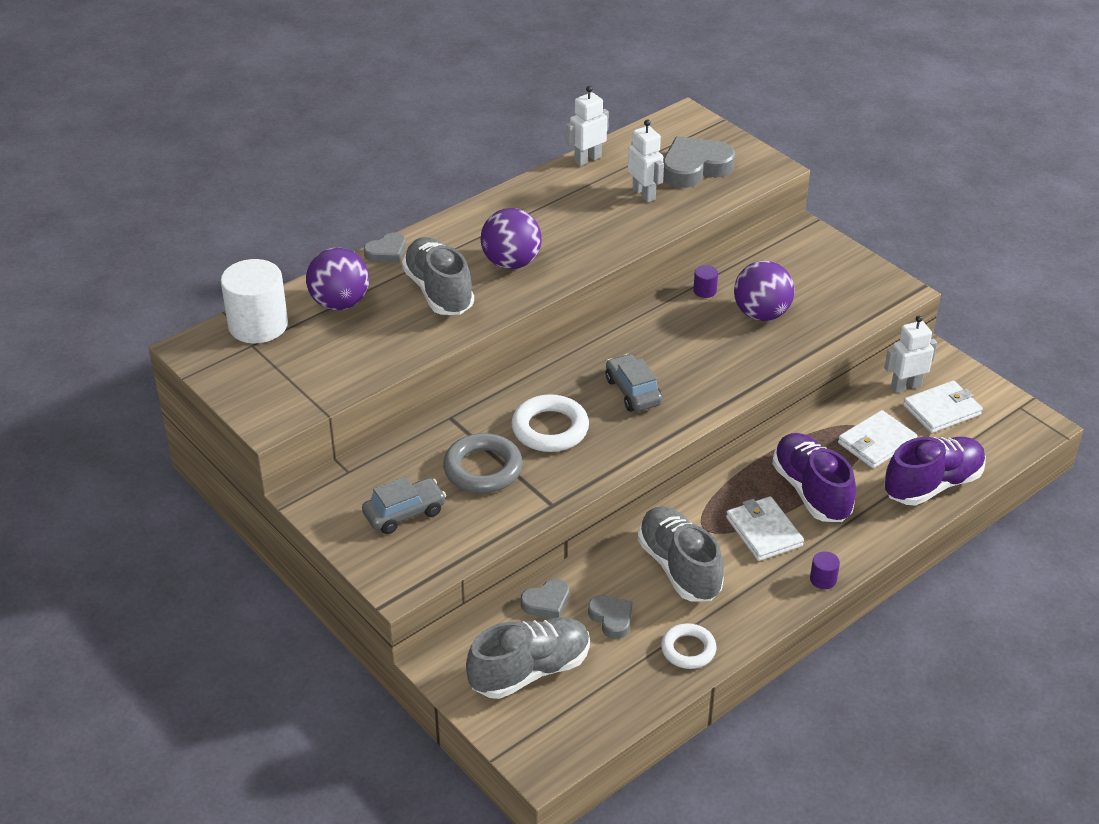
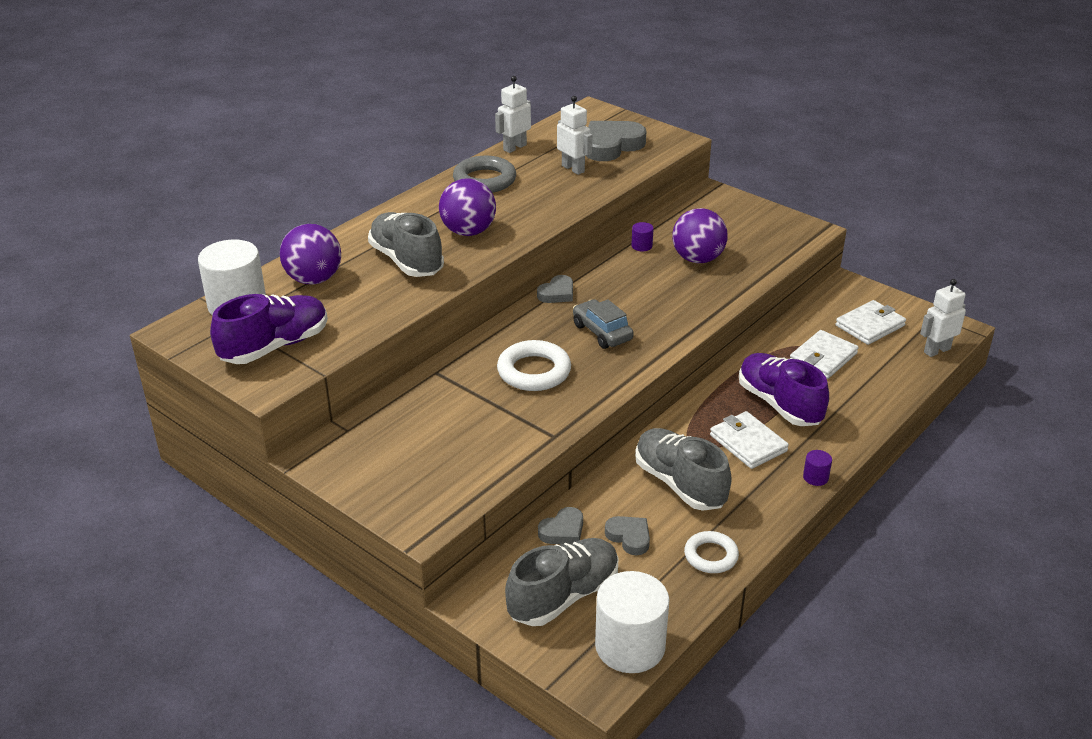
camera: 10 degrees left, 5 degrees down
(387, 252) = (349, 234): grey heart -> grey heart (557, 293)
(404, 513) = (412, 460): grey car -> none
(483, 469) = (479, 412): grey ring -> grey ring (484, 180)
(581, 731) = (630, 646): none -> white cylinder
(905, 386) = (832, 310): white robot -> white robot (936, 350)
(932, 485) = (884, 386): purple shoe -> purple shoe (275, 346)

